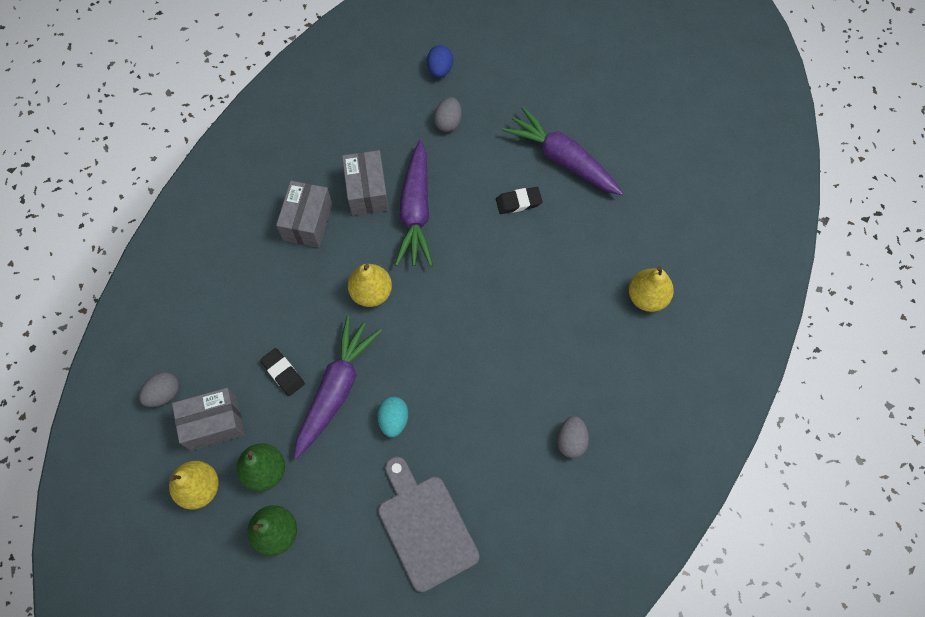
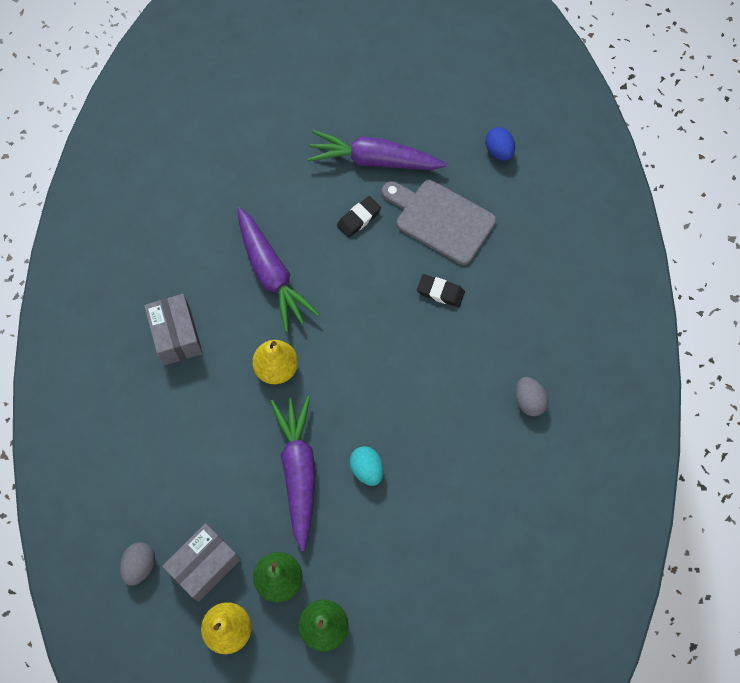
camera: 30 degrees left, 0 degrees up
(283, 373) = (241, 484): black eraser -> black eraser (440, 292)
(367, 191) = (215, 279): grey box -> none
(425, 527) = (451, 545): grey cutting board -> grey cutting board (441, 220)
(440, 69) = (213, 133): blue egg -> blue egg (498, 151)
(448, 122) = (251, 178): grey egg -> none
(647, 297) = (518, 244): yellow pear -> none

